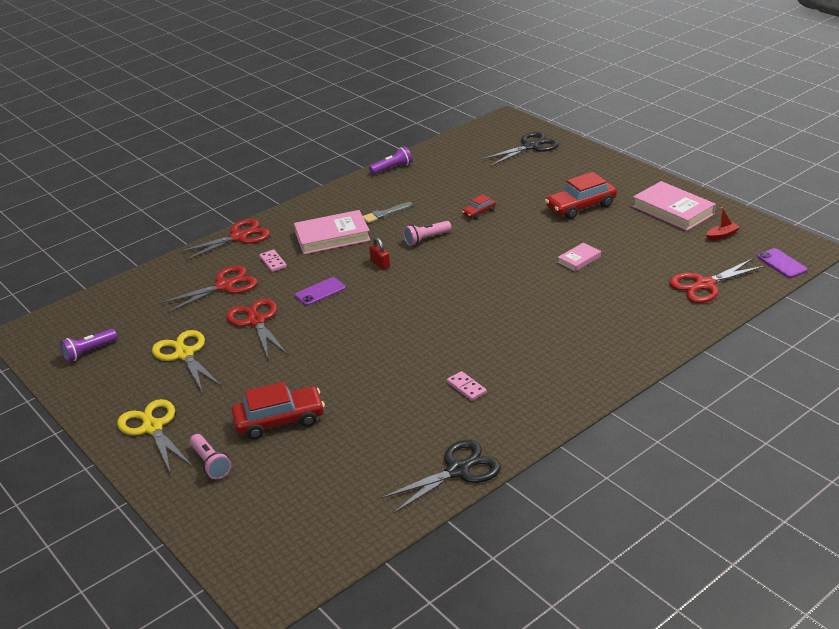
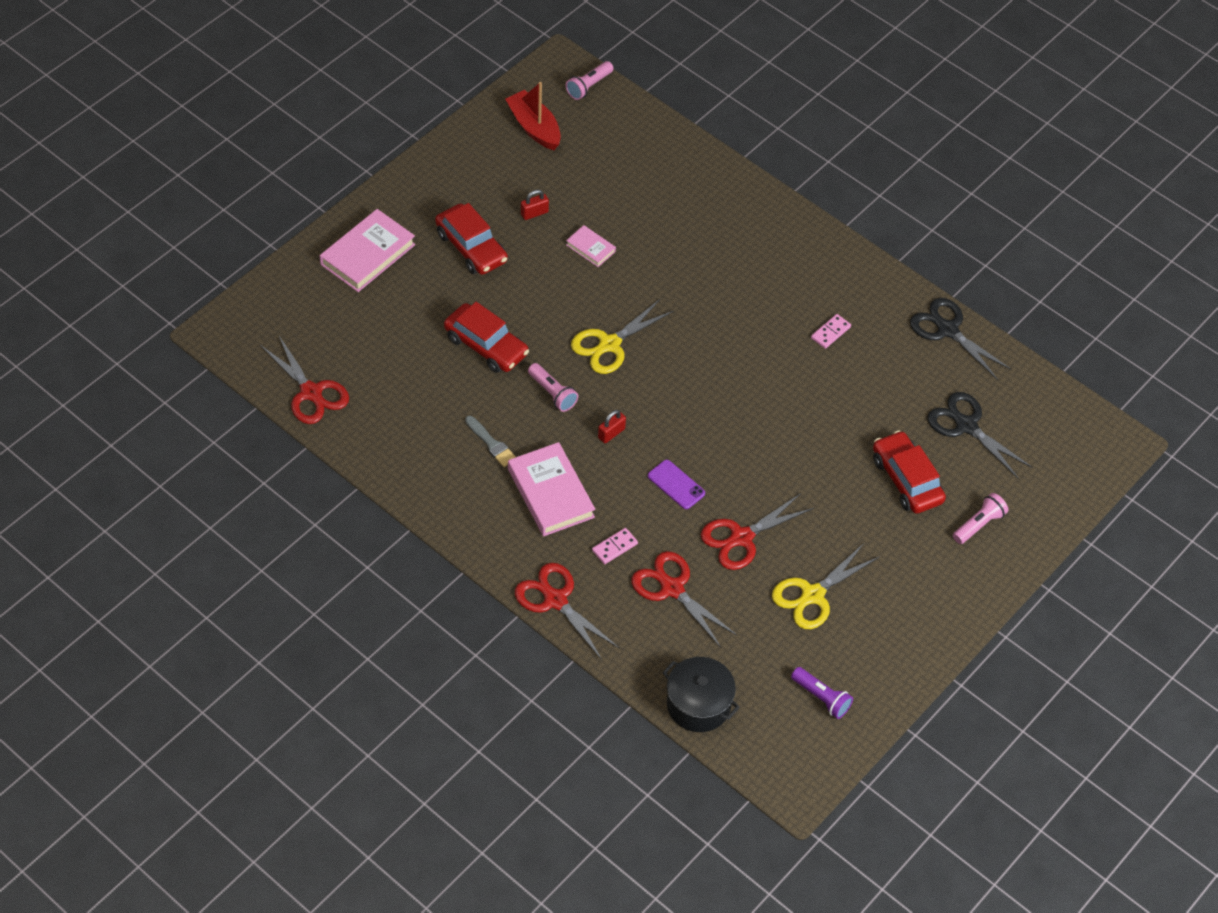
camera: 105 degrees left, 20 degrees up
(120, 293) = (698, 704): none -> black pot
(152, 428) = (938, 591): yellow scissors -> yellow scissors (610, 344)
(392, 168) = (365, 452): purple flashlight -> none
(479, 212) = (486, 345): red car -> red car, size x1.97
(530, 147) = (308, 301): black scissors -> black scissors (966, 426)
(619, 234) = (534, 213): none -> red padlock
(673, 210) = (480, 165): pink book -> pink book (367, 254)
(705, 285) = (633, 147): red scissors -> red scissors (311, 392)
(722, 235) = (534, 127): red boat -> red boat, size x1.94
(782, 263) = (589, 86): purple phone -> pink flashlight

